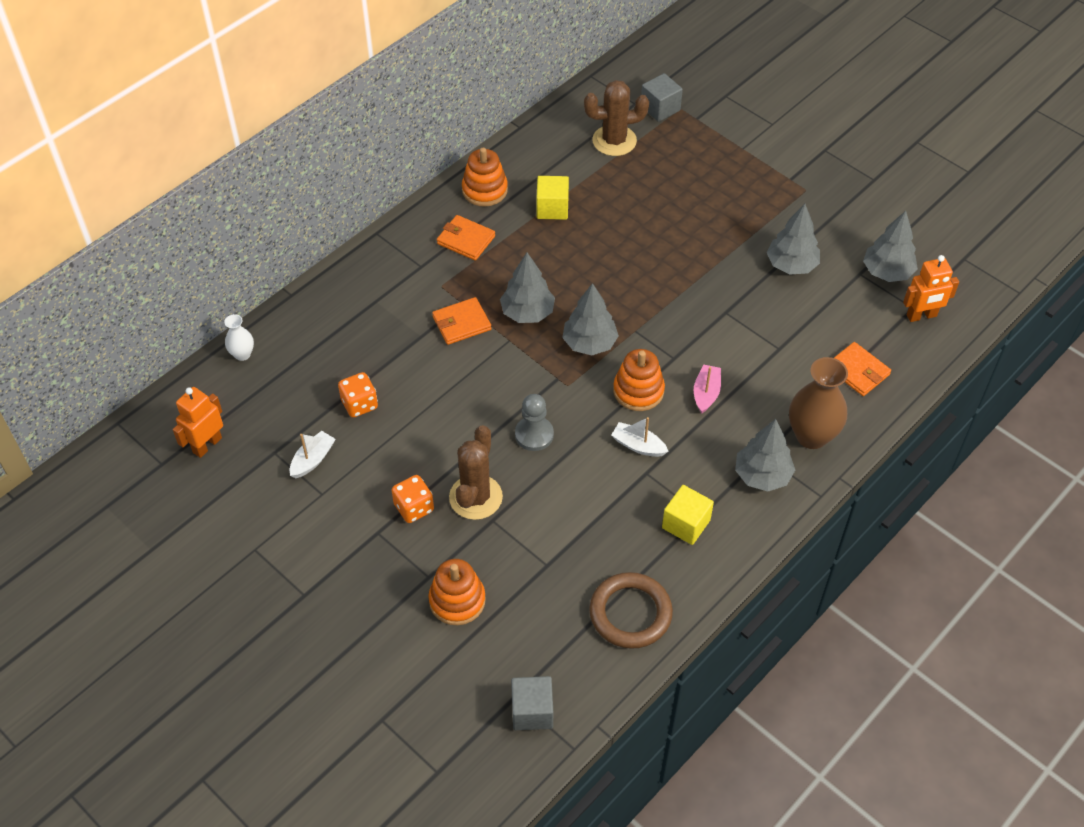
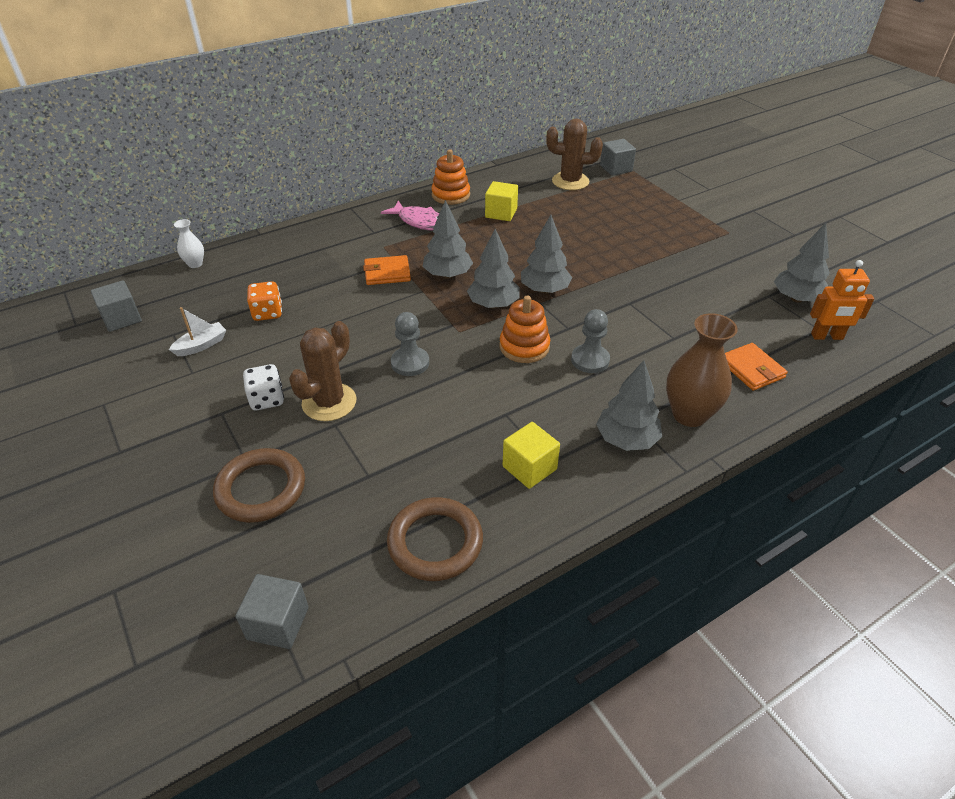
camera: 15 degrees right, 10 degrees down
(207, 445) = (122, 318): orange robot -> grey cube
(414, 508) = (267, 399): orange dice -> white dice
(457, 600) = (261, 489): orange stacking toy -> brown ring
(466, 240) = (419, 222): orange wallet -> pink fish
(638, 445) = (506, 390): white boat -> none
(706, 393) = (590, 360): pink boat -> grey pawn
(791, 265) = (702, 279): grey tree -> grey tree (544, 290)

